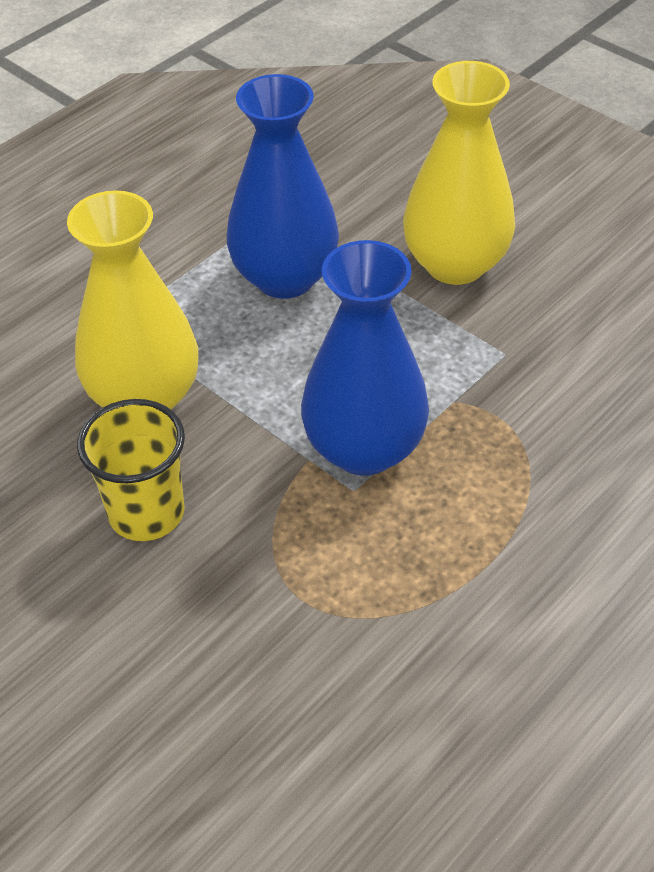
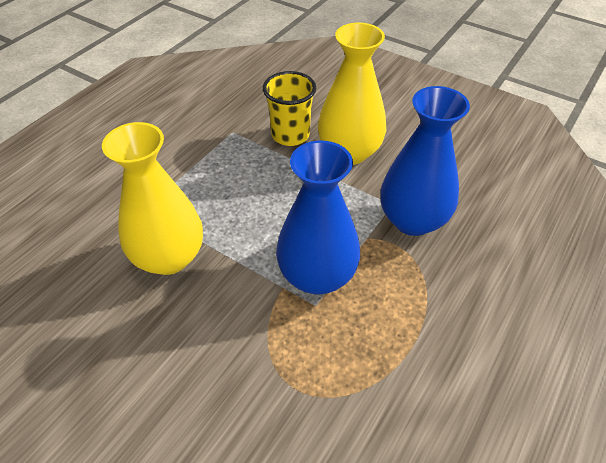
camera: 10 degrees left, 0 degrees up
(146, 513) = (180, 338): yellow cup -> yellow cup (290, 135)
(285, 277) = (247, 170): blue vase -> blue vase (413, 220)

